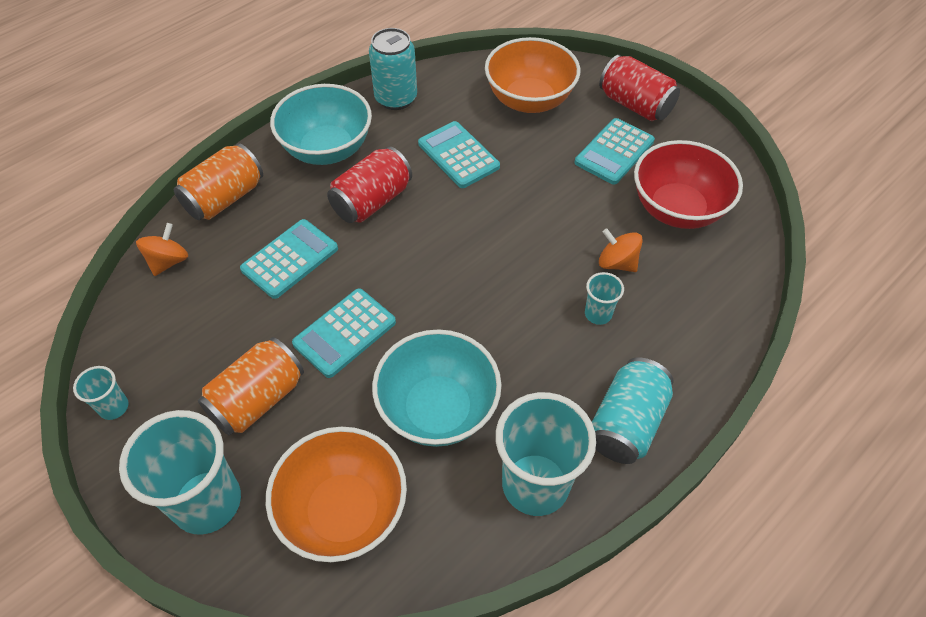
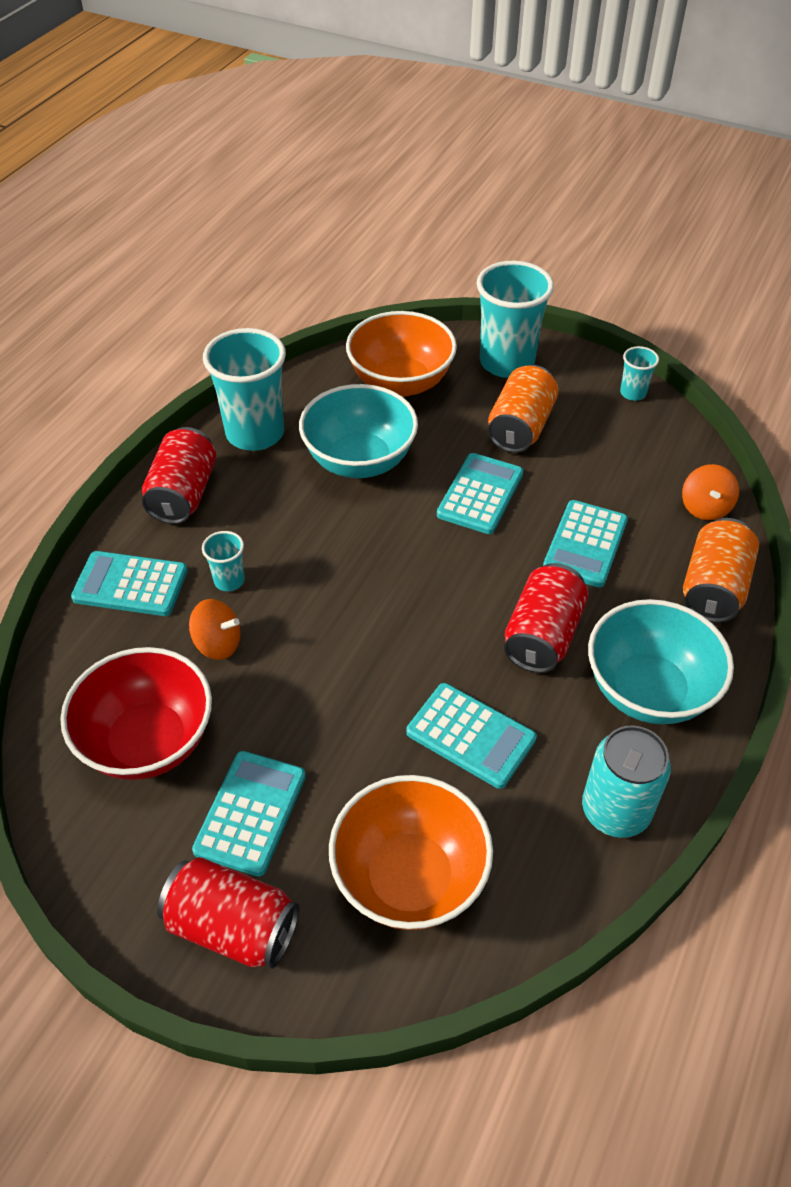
camera: 160 degrees right, 5 degrees down
(626, 423) = (183, 494): turquoise can -> red can
(685, 335) = (130, 585): none -> turquoise calculator

